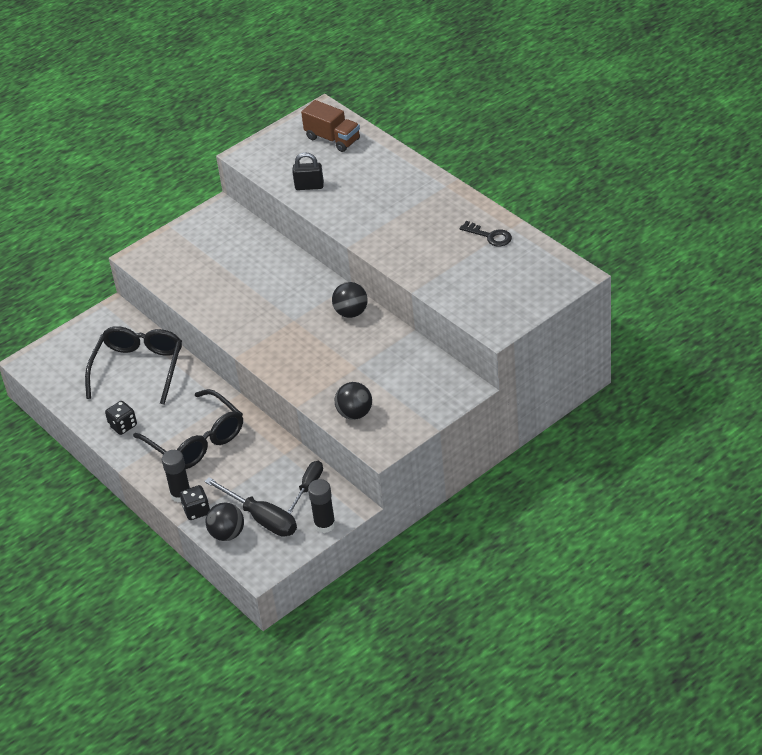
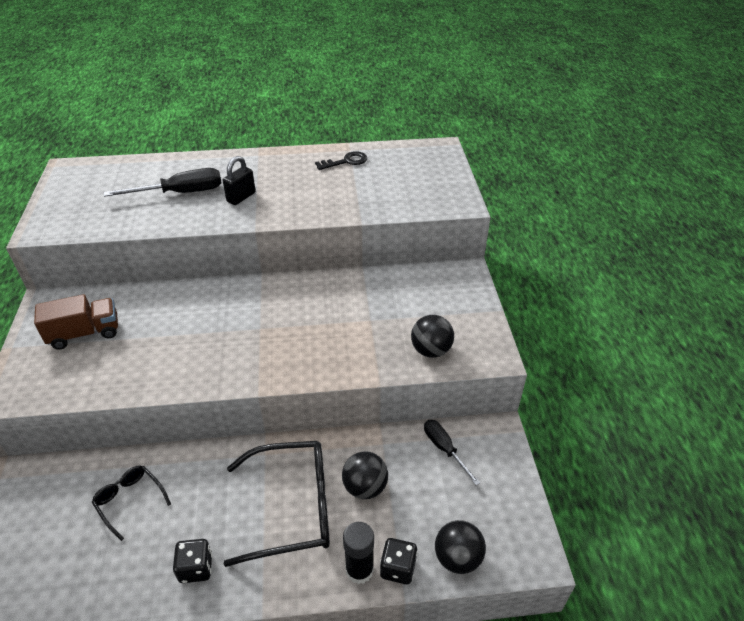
camera: 60 degrees left, 0 degrees up
(138, 369) = (130, 501): black glasses -> black glasses, size x0.51
(261, 518) = (458, 512): black screwdriver -> black screwdriver (180, 193)
(309, 186) = (145, 215): black padlock -> black padlock (241, 197)
(325, 525) = (507, 464): black glue stick -> none
(332, 139) = (110, 178): brown truck -> brown truck (85, 333)
(351, 313) = (297, 289): black ball -> black ball (365, 487)

